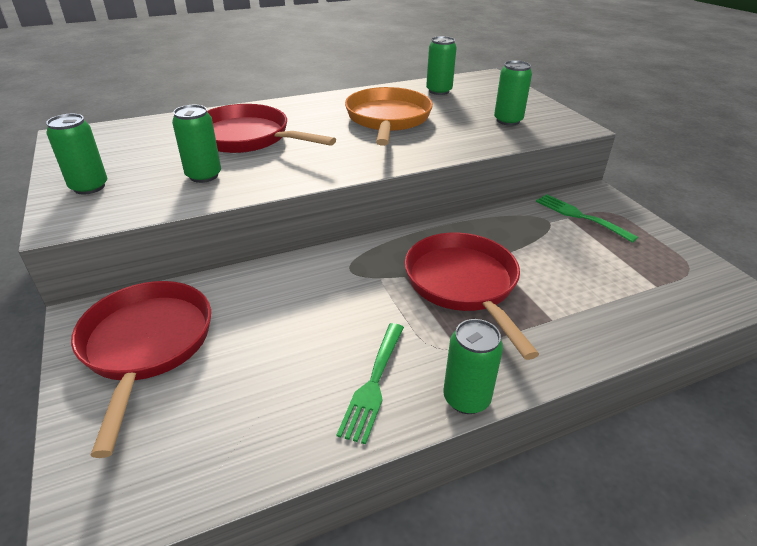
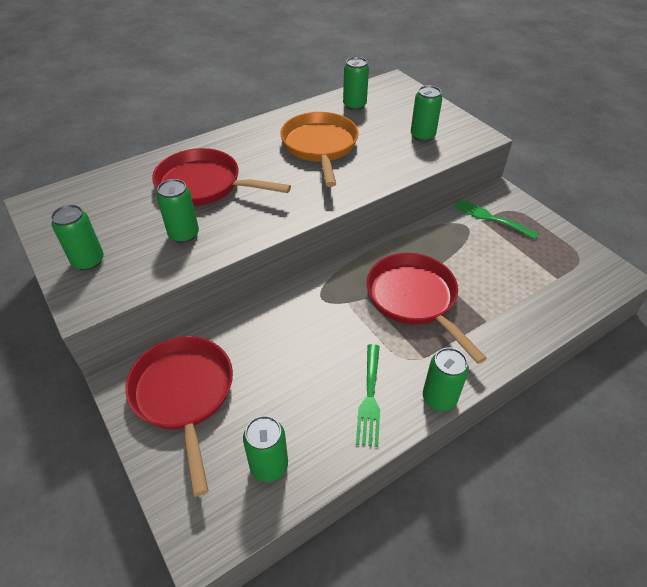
camera: 10 degrees left, 10 degrees up
(213, 443) = (269, 465): none -> green can

